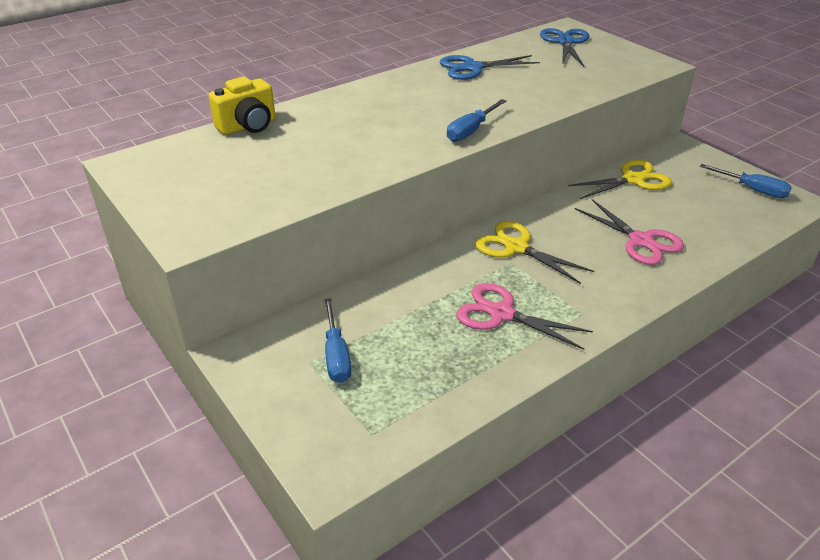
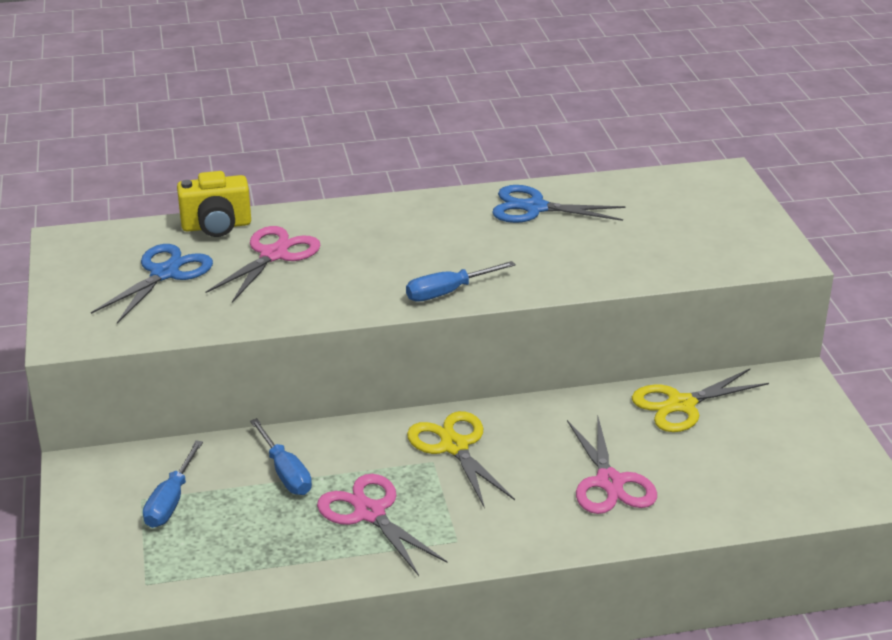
camera: 25 degrees right, 5 degrees down
(313, 135) = (273, 255): none -> pink scissors
(565, 42) = (694, 196): blue scissors -> blue scissors (164, 273)
(633, 179) = (681, 405): yellow scissors -> yellow scissors turned 150 degrees clockwise
(753, 189) = (830, 462): blue screwdriver -> blue screwdriver (285, 473)

